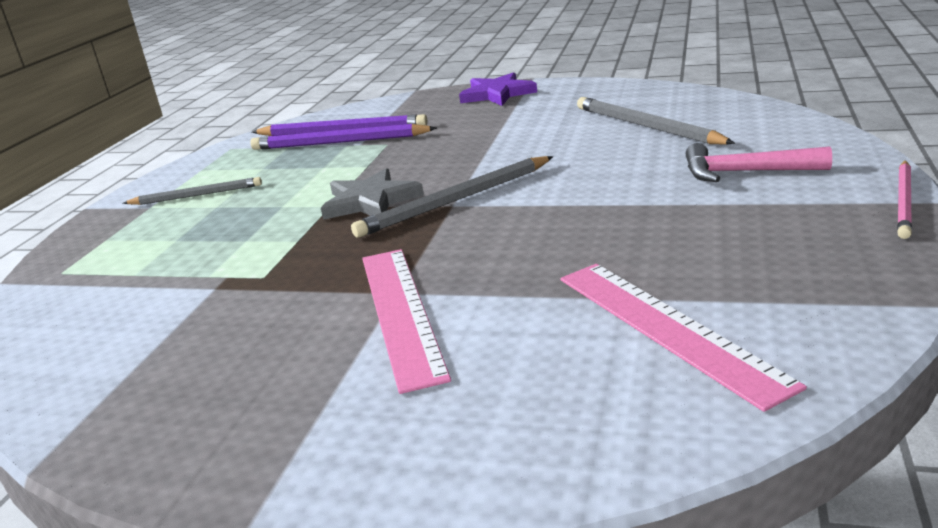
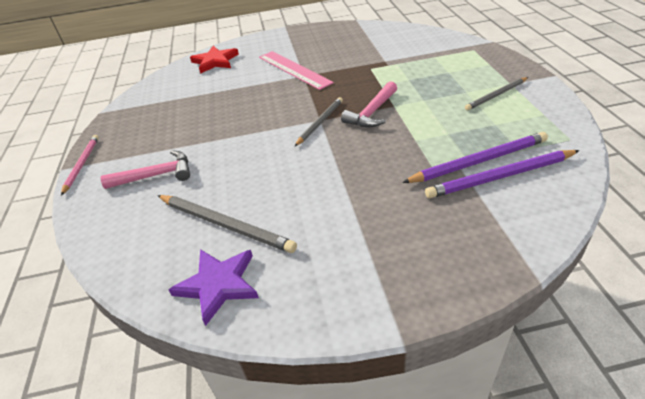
camera: 155 degrees right, 15 degrees up
(370, 201) = (372, 112): grey star -> pink hammer
(456, 200) = (320, 122): grey pencil -> grey pencil, size x0.65
(497, 94) = (412, 278): purple star -> purple star (218, 284)
(589, 408) = (215, 61): none -> red star
(666, 328) = (196, 85): pink ruler -> none

